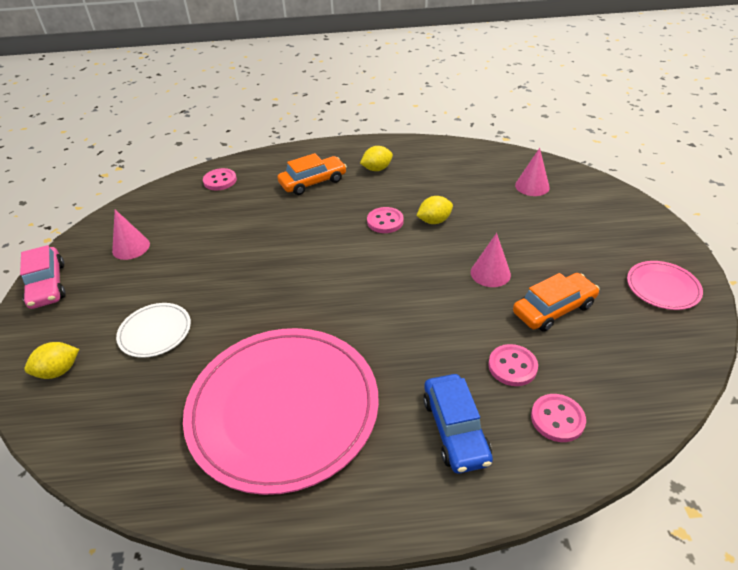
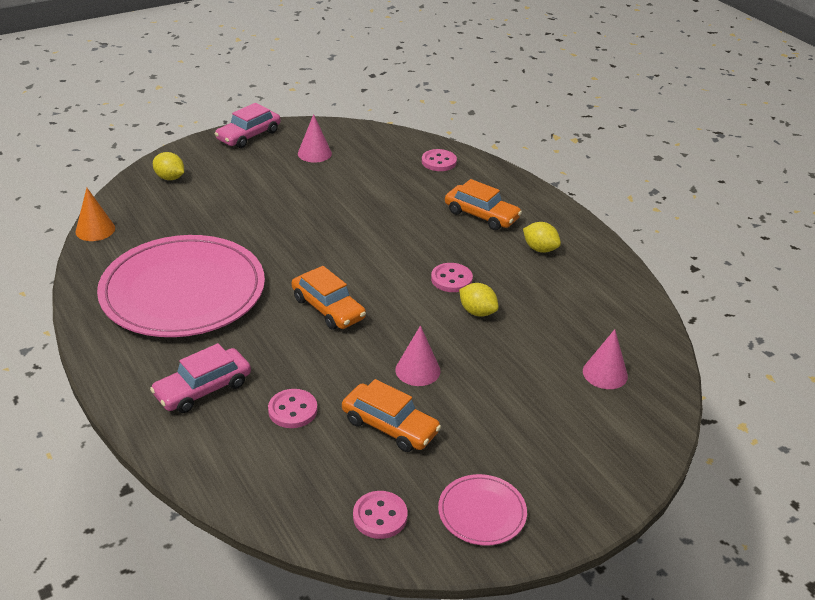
camera: 60 degrees right, 5 degrees down
(97, 472) = (95, 230): none -> orange cone
(155, 332) = (228, 203): white plate -> none
(380, 304) = (328, 308): none -> orange car
(455, 429) = (203, 389): blue car -> pink car
(557, 419) = (242, 451): pink button -> pink button (380, 516)

